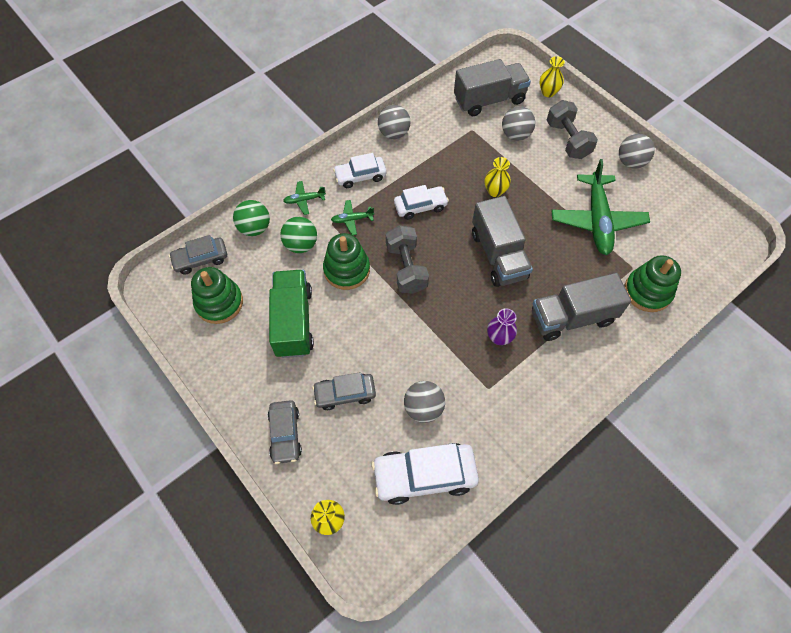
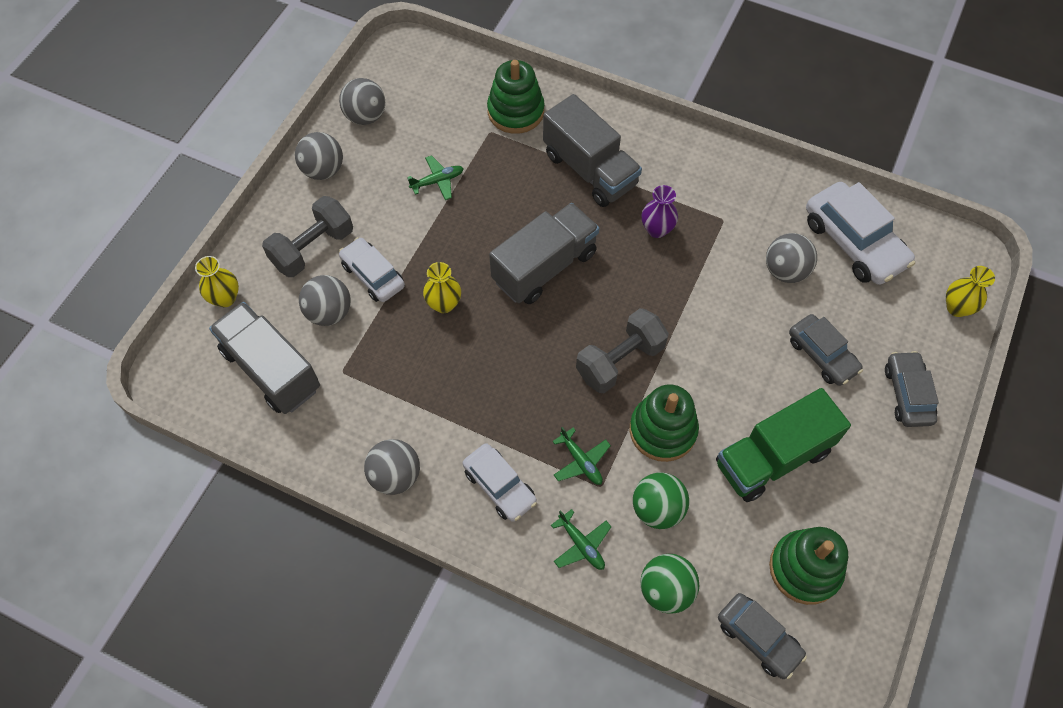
camera: 115 degrees left, 0 degrees up
(285, 434) = (907, 394): grey car -> grey car turned 60 degrees counterclockwise
(420, 206) = (514, 384): white car -> white car (373, 275)
(597, 220) = (437, 181): green plane -> green plane, size x0.44
(672, 198) = (365, 116): none -> grey ball

